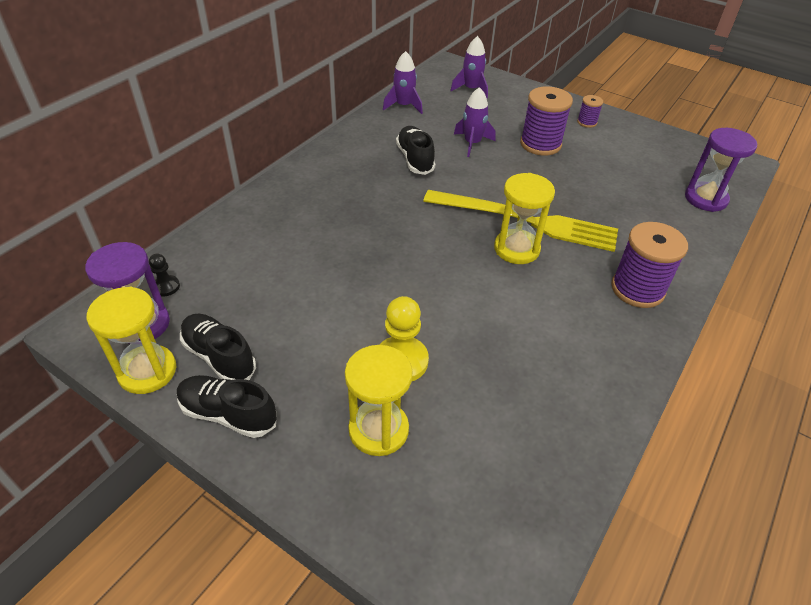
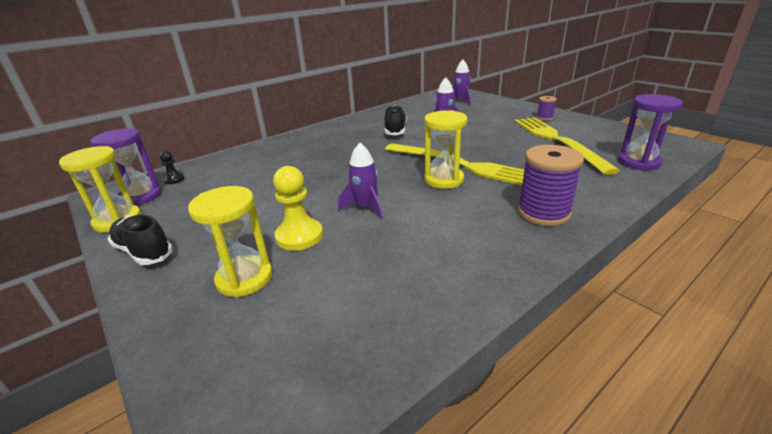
camera: 20 degrees right, 15 degrees down
(219, 357) = (171, 218): black shoe -> none
(404, 106) = (406, 107): purple rocket -> purple rocket (365, 207)
(540, 144) = (499, 127): purple spool -> none
(614, 167) = (557, 141): none -> yellow fork

